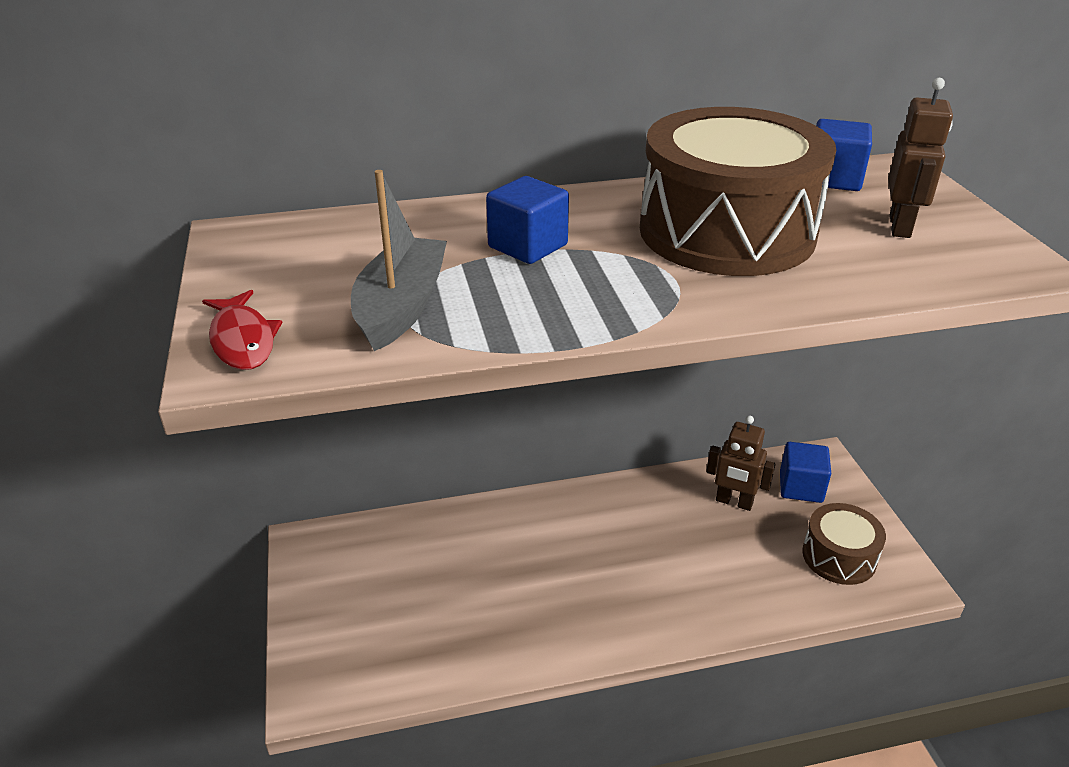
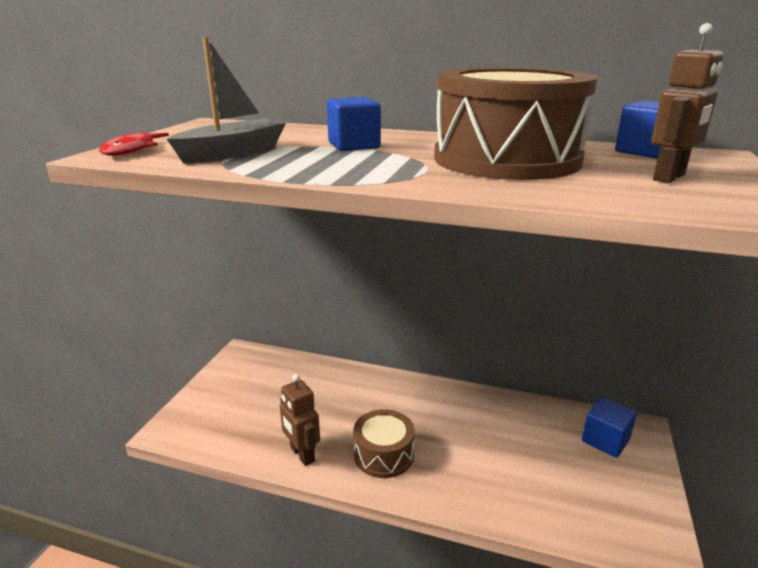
camera: 30 degrees right, 10 degrees down
(734, 502) = (538, 430): brown robot -> brown robot (302, 454)
(839, 556) = (603, 502): brown drum -> brown drum (383, 455)

